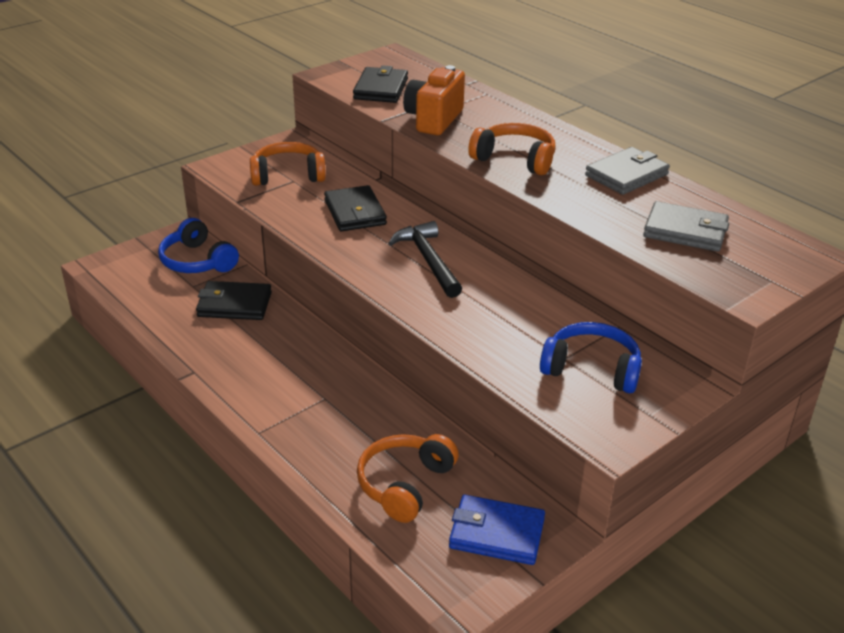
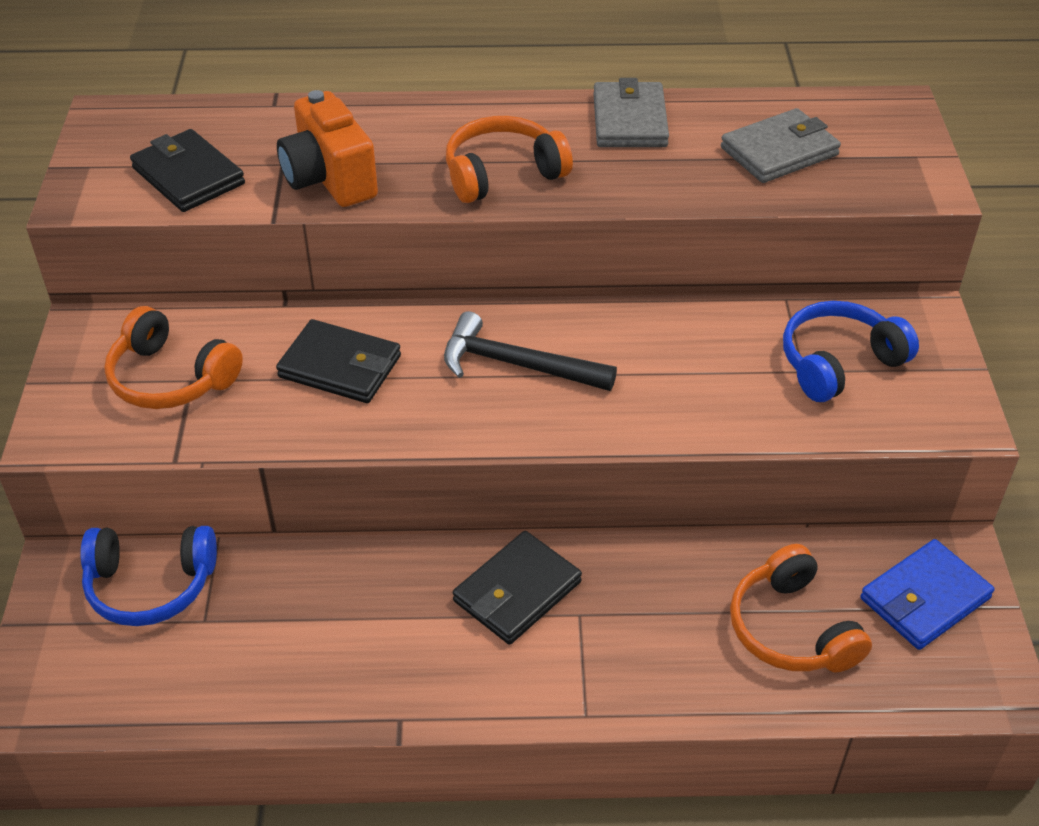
camera: 50 degrees left, 10 degrees up
(234, 304) = (298, 599): black wallet -> black wallet (517, 591)
(288, 175) = (171, 378): orange headphones -> orange headphones turned 90 degrees counterclockwise

